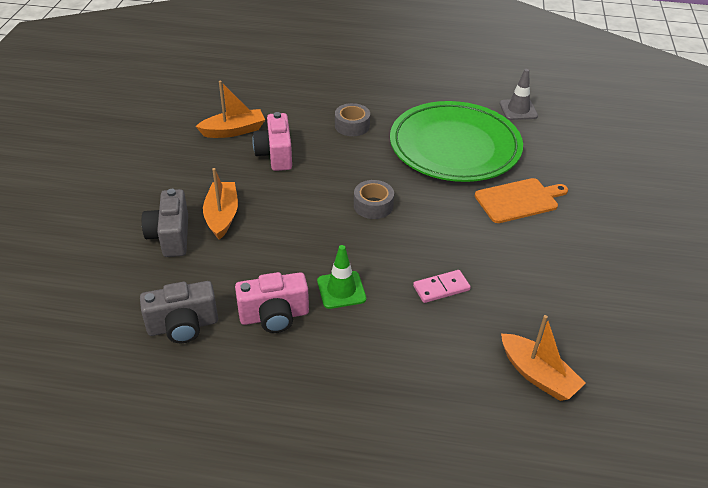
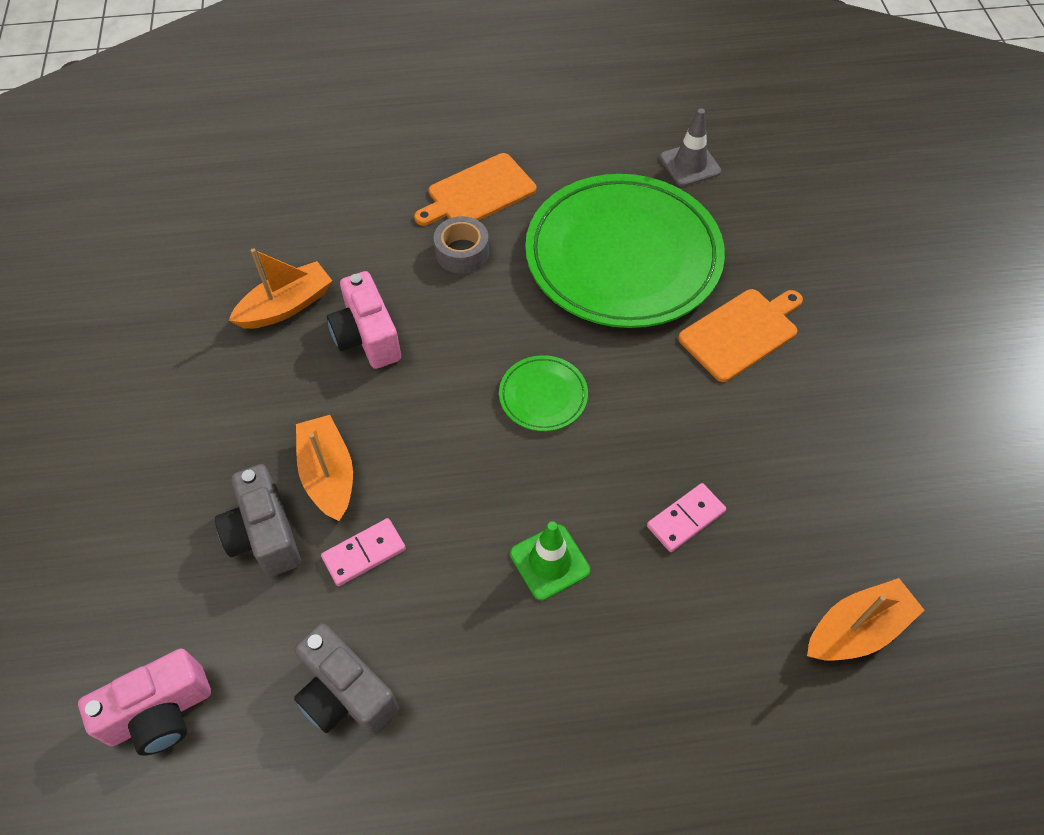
camera: 15 degrees left, 15 degrees up
(183, 326) = (345, 694): grey camera -> grey camera turned 75 degrees clockwise
(226, 259) = (364, 553): none -> pink domino
(274, 316) = (471, 636): pink camera -> pink camera (160, 713)
(373, 205) = (543, 396): grey tape -> green plate
(374, 99) = (478, 192): none -> orange cutting board
(537, 375) = (856, 629): orange boat -> orange boat turned 60 degrees counterclockwise

